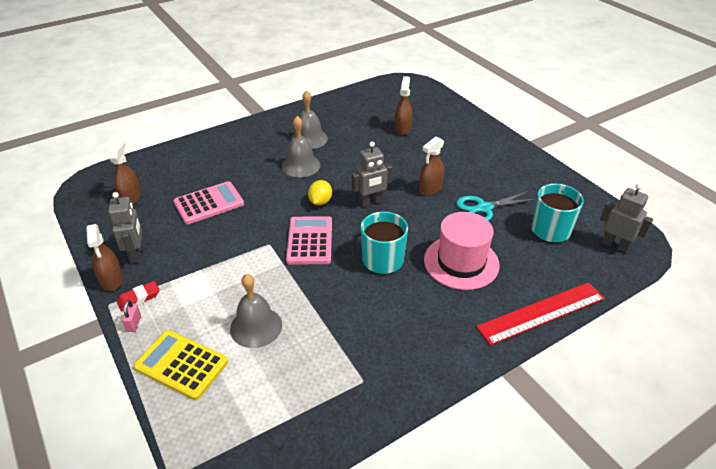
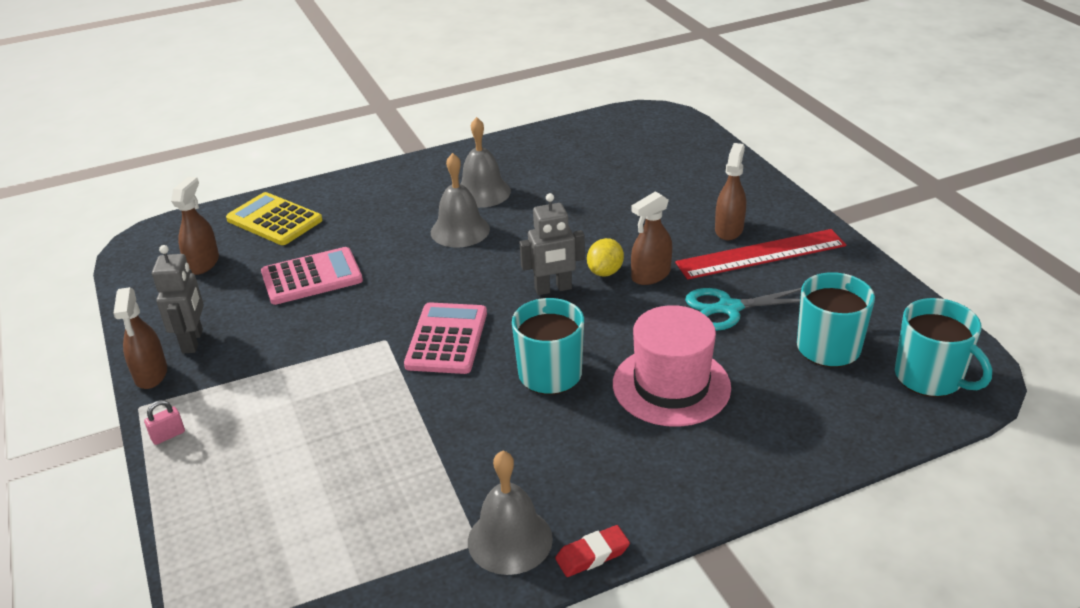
camera: 10 degrees right, 5 degrees down
(134, 323) = (168, 435): pink padlock -> pink padlock turned 45 degrees clockwise
(139, 298) = (182, 401): red eraser -> red eraser (592, 555)
(181, 364) = (221, 496): yellow calculator -> yellow calculator (274, 220)
(256, 327) = (338, 454): grey bell -> grey bell (510, 540)
(320, 202) = (476, 284): yellow lemon -> yellow lemon (605, 272)
(402, 129) = (630, 184): brown spray bottle -> brown spray bottle (729, 229)
(541, 312) = (780, 469): red ruler -> red ruler (761, 254)
(615, 245) = (930, 377): grey robot -> turquoise mug

